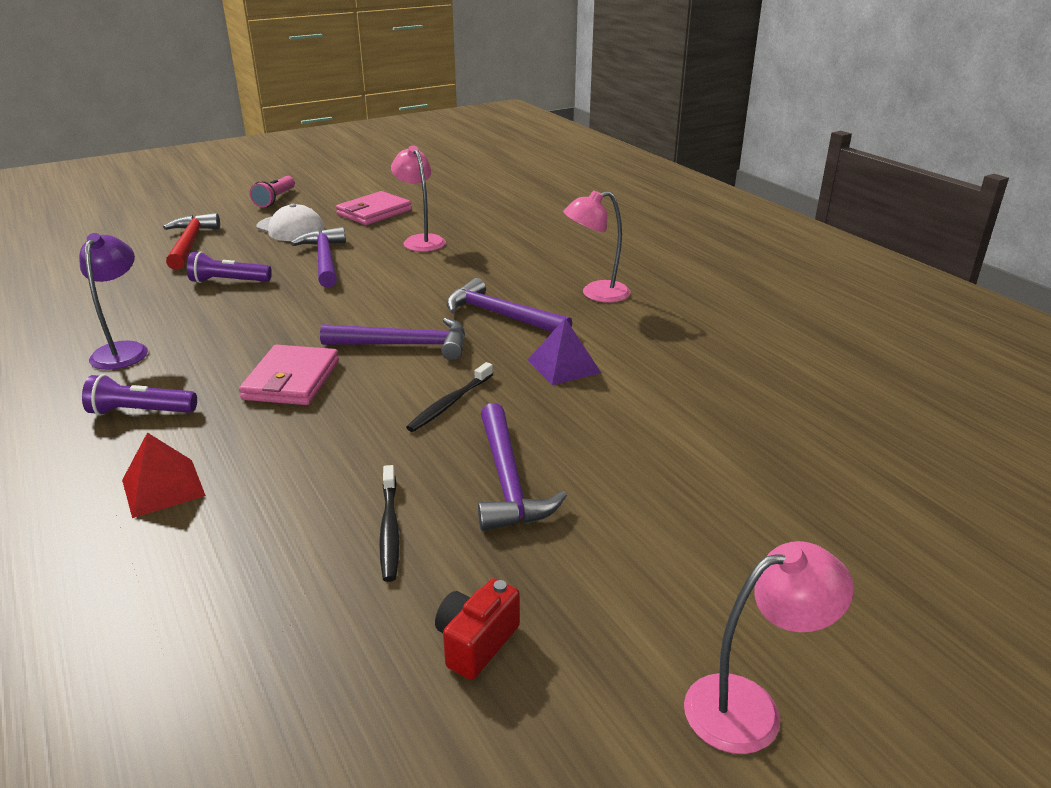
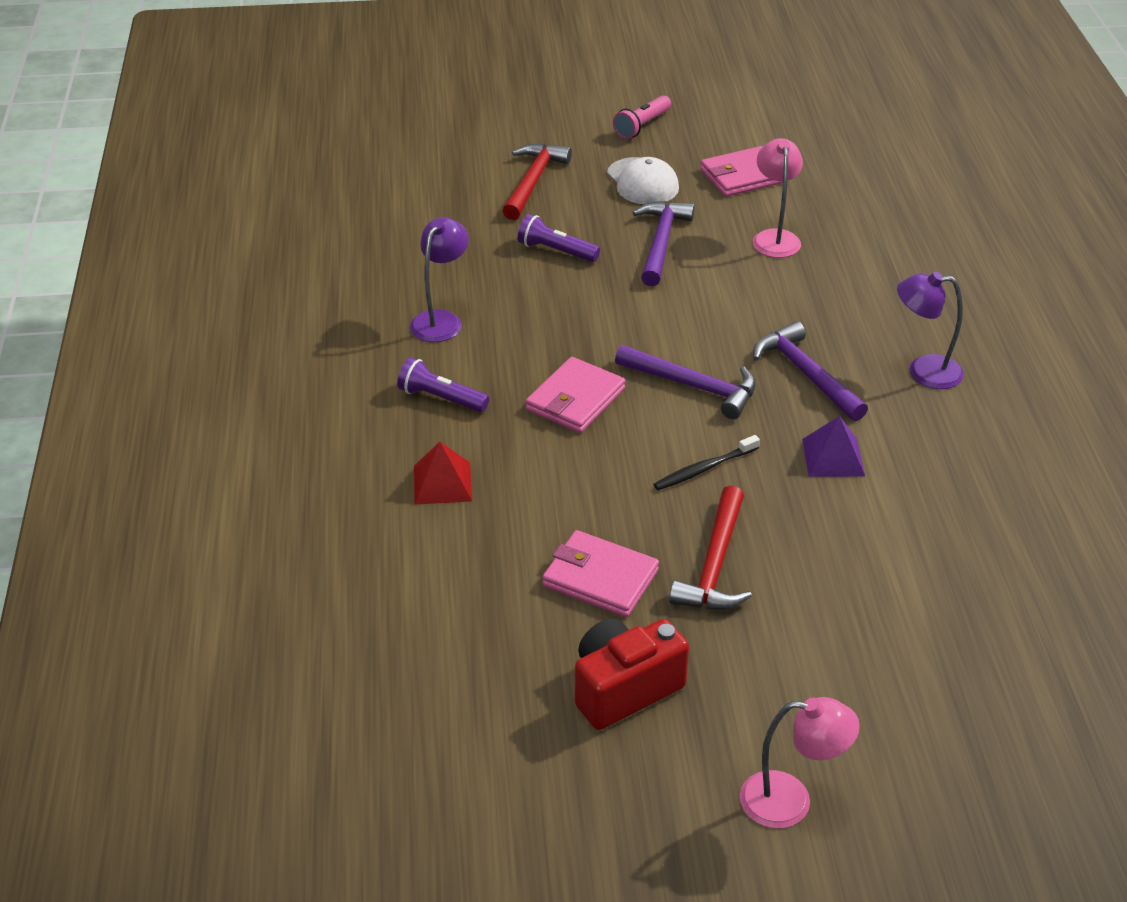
camera: 25 degrees right, 10 degrees up
(389, 529) = (600, 578): black toothbrush -> pink wallet
(476, 643) = (624, 689): red camera -> red camera, size x1.68
(508, 481) = (715, 565): purple hammer -> red hammer
(596, 294) = (923, 371): pink lamp -> purple lamp

